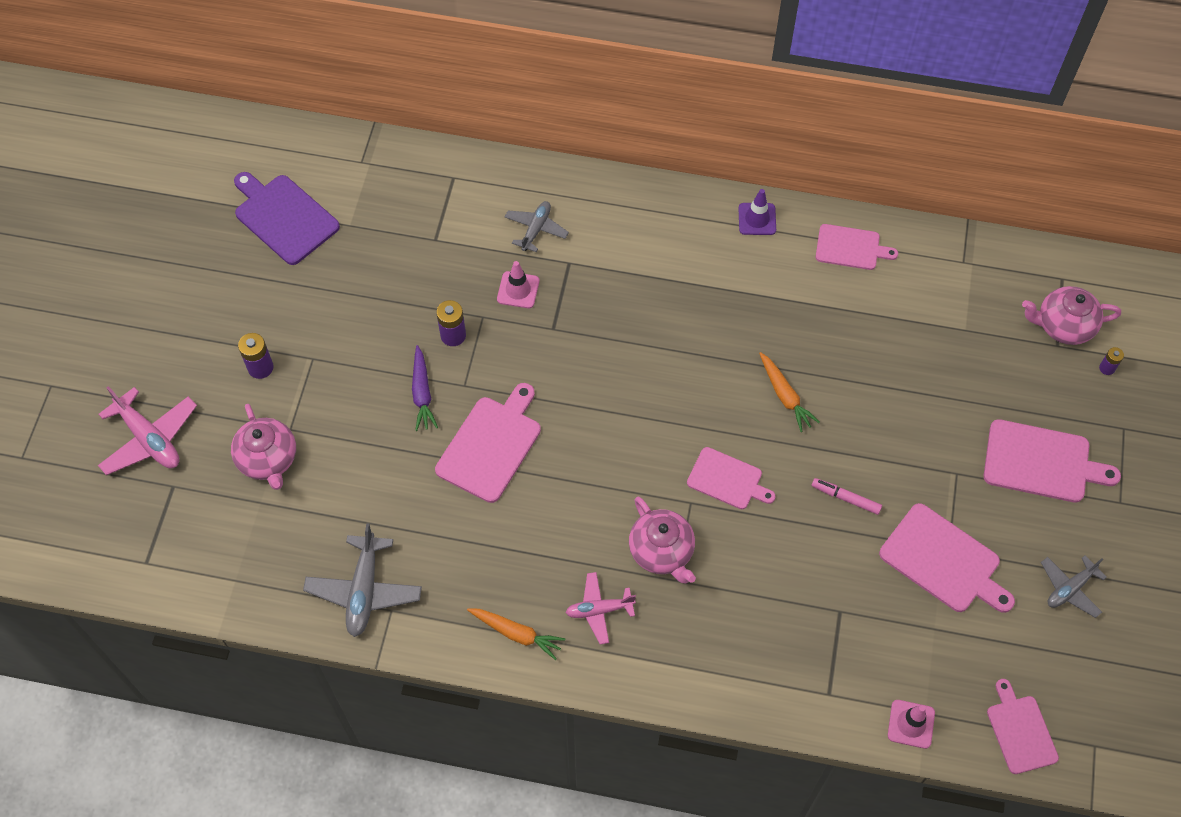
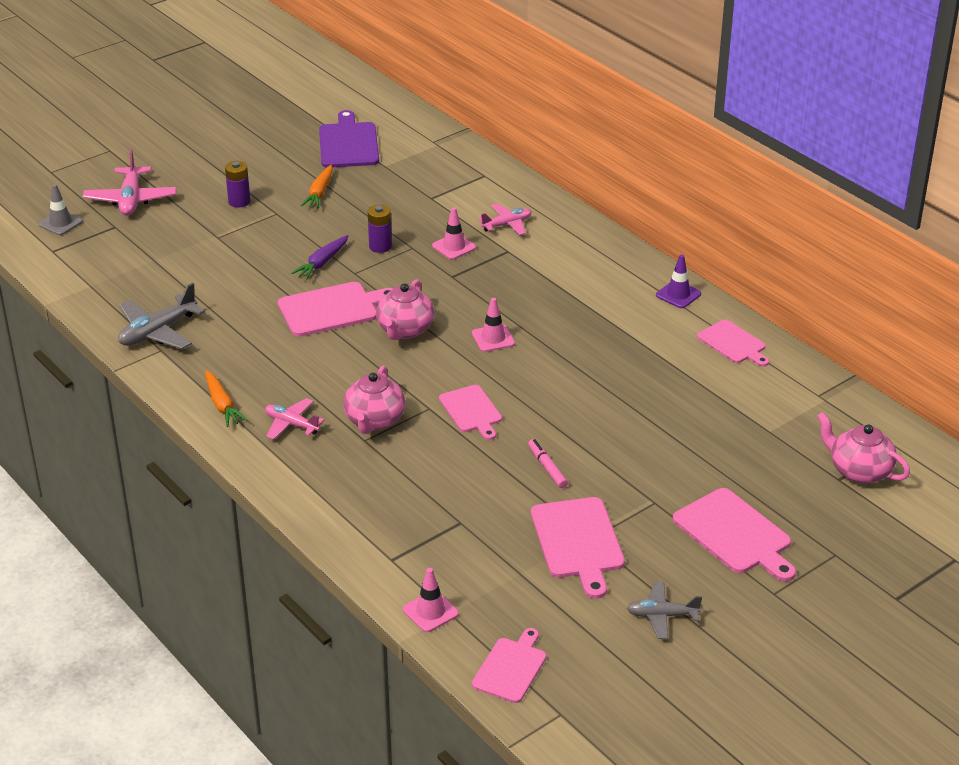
camera: 40 degrees right, 25 degrees down
(112, 520) = (60, 223): none -> grey traffic cone
(268, 459) = (185, 244): pink teapot -> pink teapot (405, 330)
(536, 229) = (507, 225): grey plane -> pink plane
(661, 381) = (493, 338): none -> pink traffic cone
(785, 396) = (574, 392): orange carrot -> orange carrot (319, 193)
(1107, 368) = (866, 513): purple battery -> none

